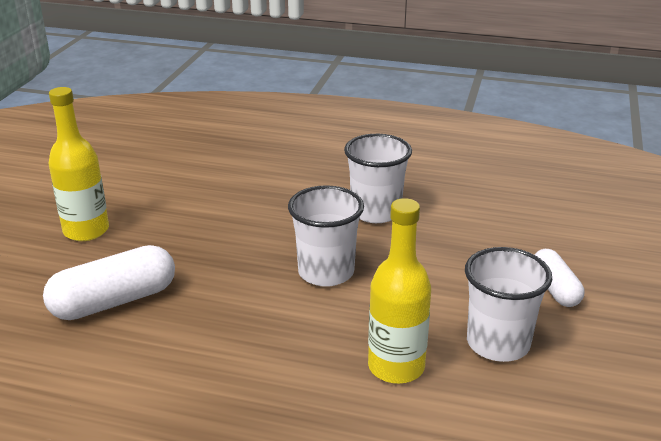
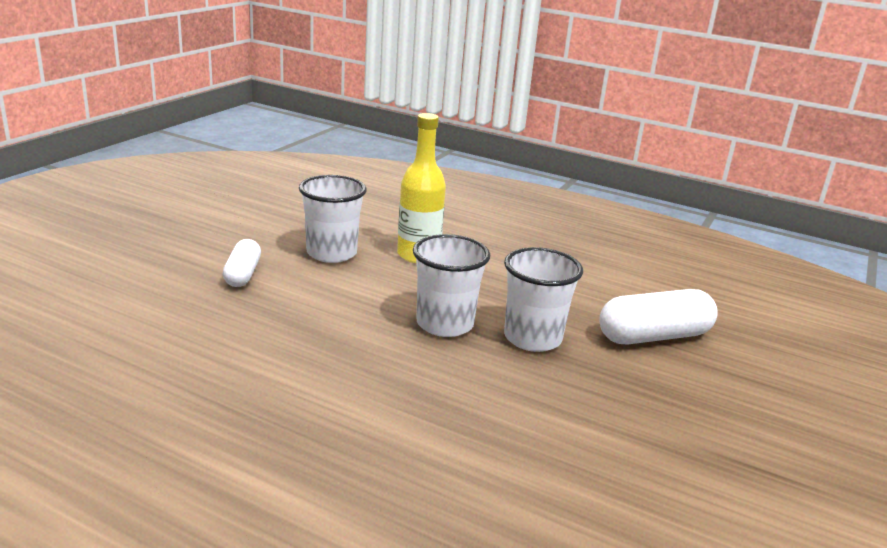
camera: 170 degrees left, 5 degrees down
(86, 231) = (726, 422): yellow bottle -> none
(376, 212) = (354, 378): white cup -> white cup (532, 338)

